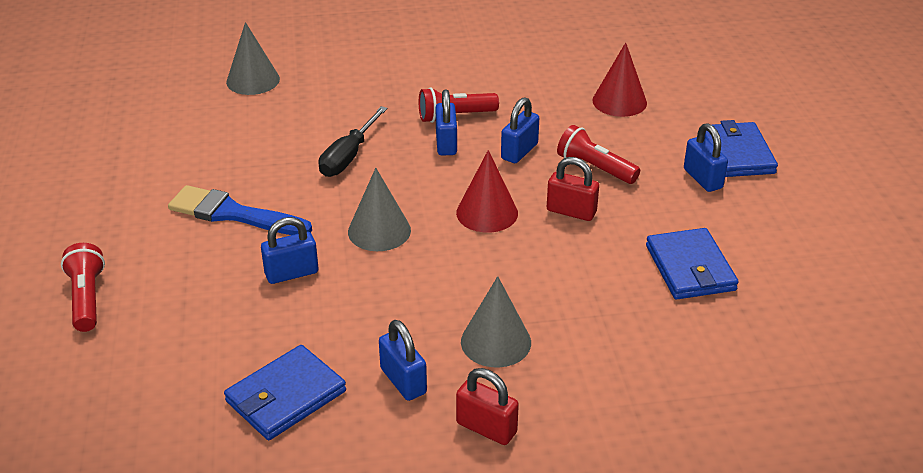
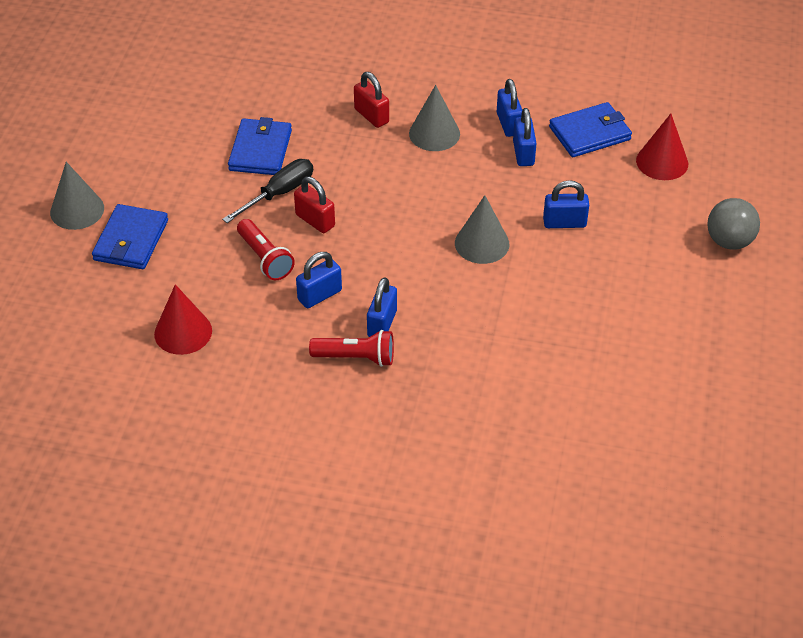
camera: 160 degrees left, 10 degrees up
(87, 298) = (729, 241): red flashlight -> grey ball
(233, 214) = (602, 293): blue brush -> none
(253, 80) = (551, 476): grey cone -> grey cone (77, 210)
(348, 157) = (480, 332): black screwdriver -> black screwdriver (279, 193)
(486, 428) = (468, 85): red padlock -> red padlock (371, 116)
(487, 213) = (385, 237): red cone -> red cone (662, 162)
(702, 179) = (183, 223): blue padlock -> blue padlock (523, 153)

